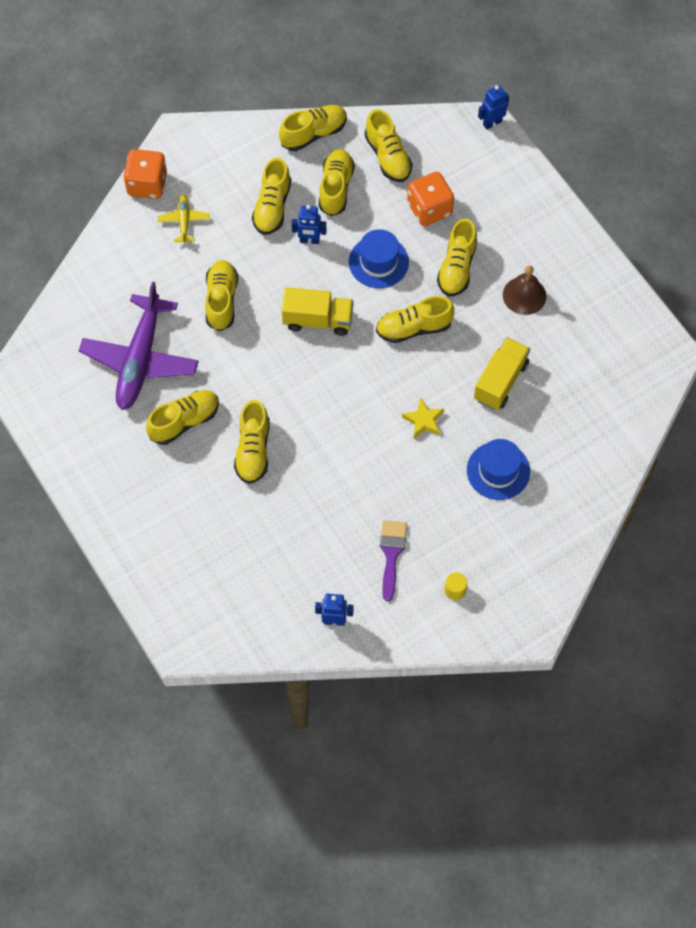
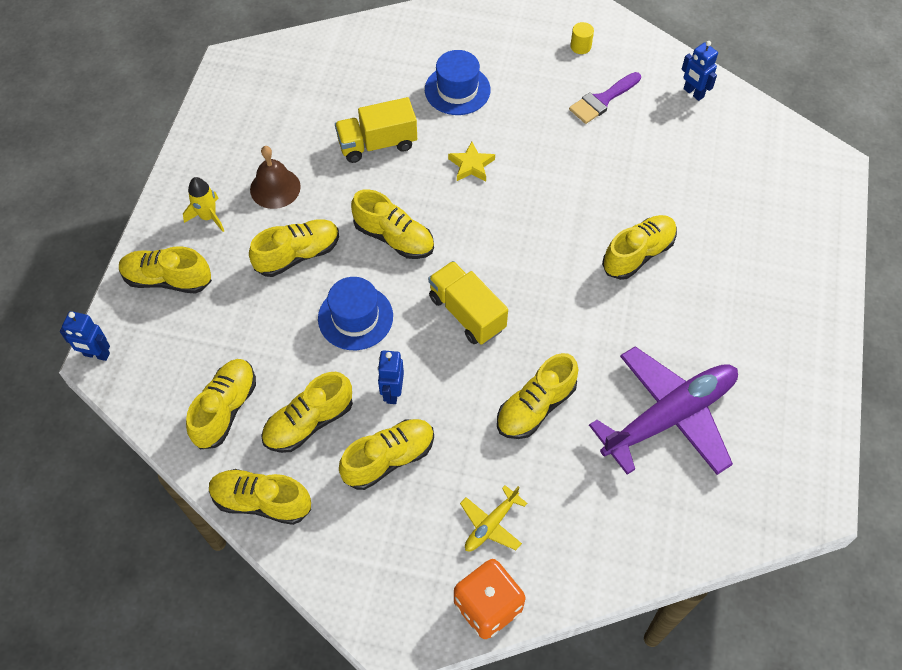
camera: 135 degrees left, 5 degrees down
(184, 421) = (678, 326): yellow shoe -> yellow shoe (167, 279)
(309, 240) = (392, 392): blue robot -> blue robot turned 135 degrees counterclockwise
(429, 209) = (254, 325): orange dice -> none
(538, 243) = (208, 217): none -> yellow rocket

